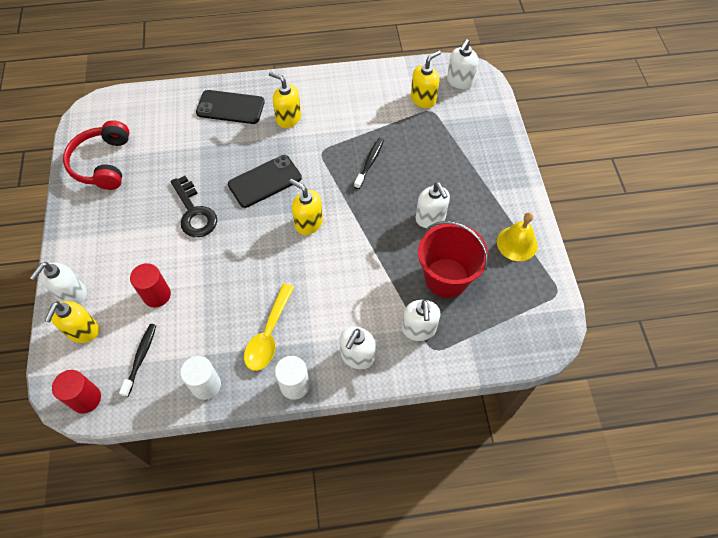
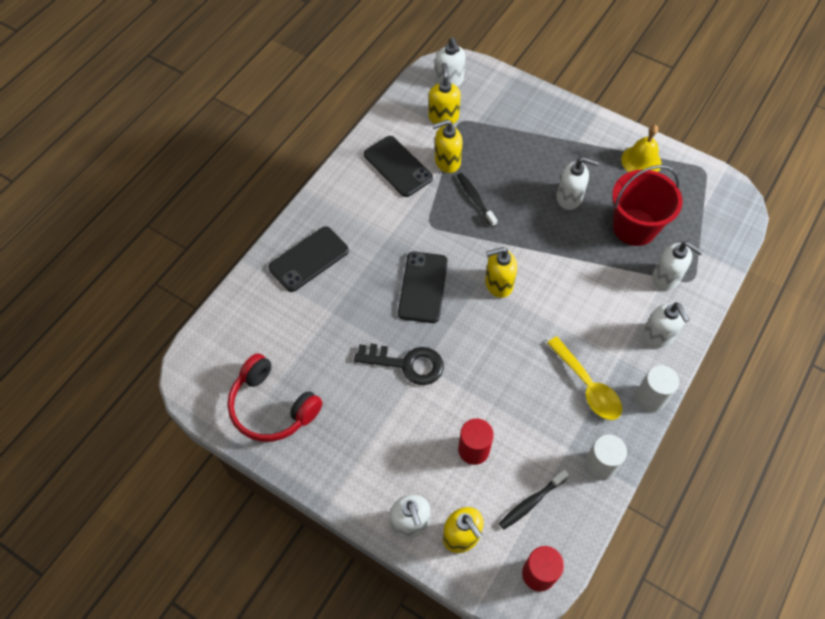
camera: 50 degrees left, 0 degrees up
(141, 358) = (531, 502): black toothbrush -> black toothbrush turned 90 degrees counterclockwise
(288, 118) = (367, 224): yellow soap dispenser -> yellow soap dispenser (447, 161)
(353, 103) = (397, 166): none -> black phone

